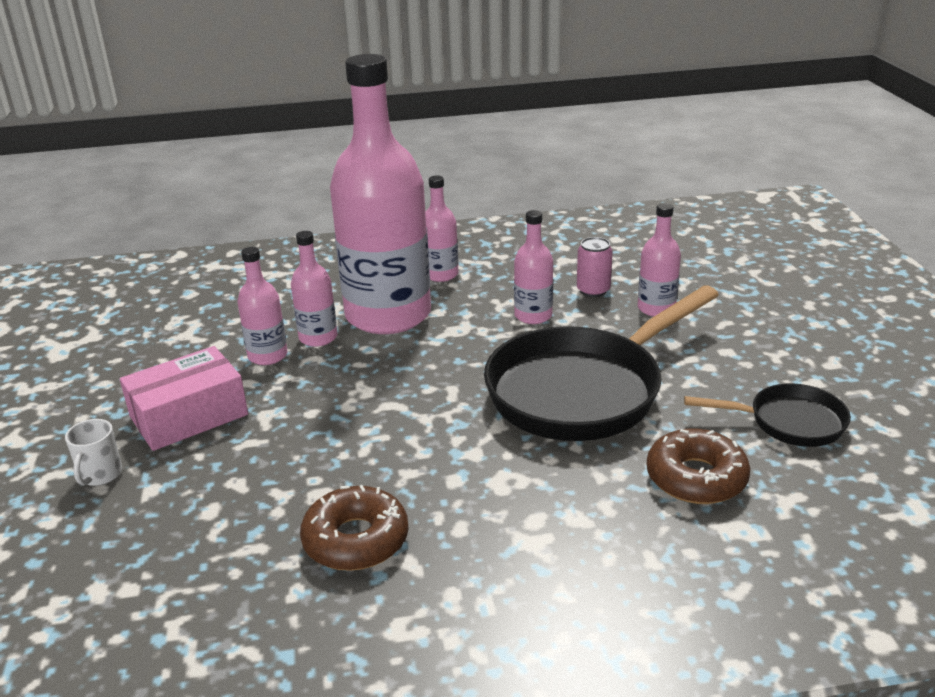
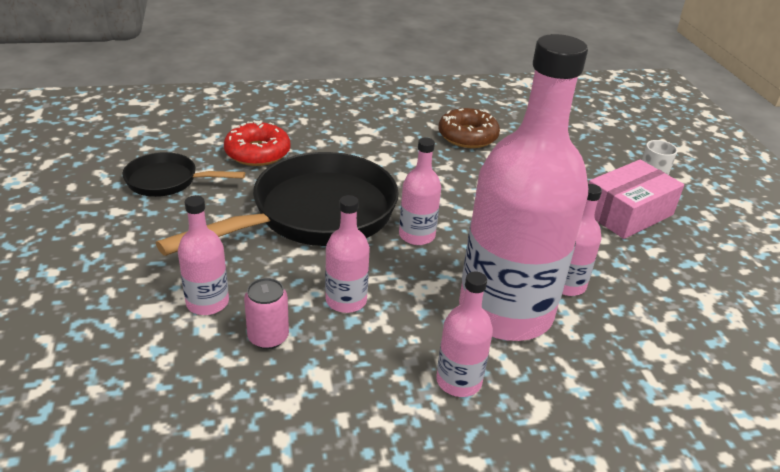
camera: 175 degrees right, 5 degrees up
(267, 356) = (603, 265): pink bottle -> pink bottle (417, 235)
(696, 478) = (257, 153): brown donut -> red donut

